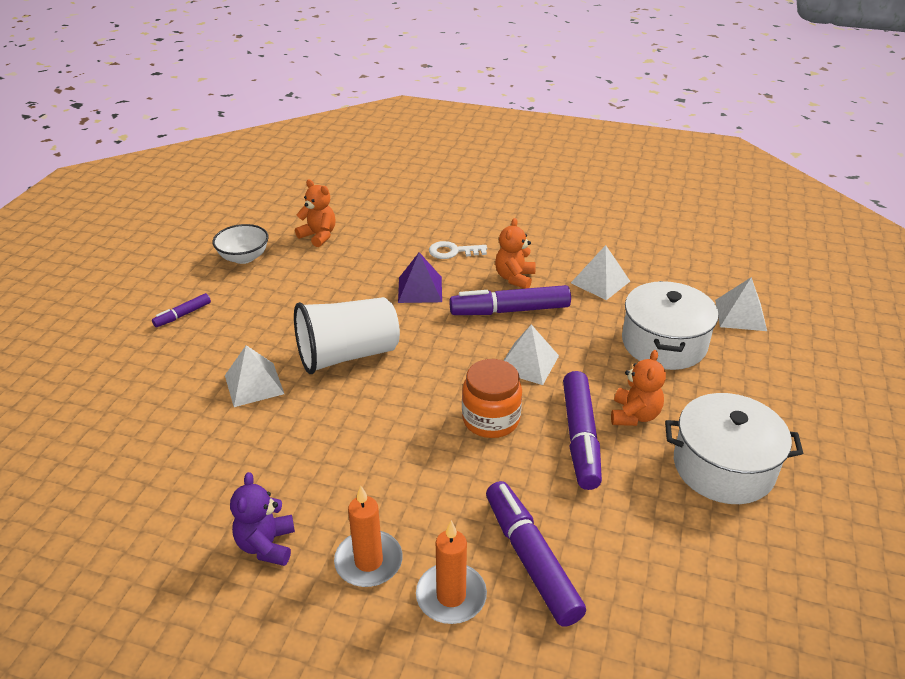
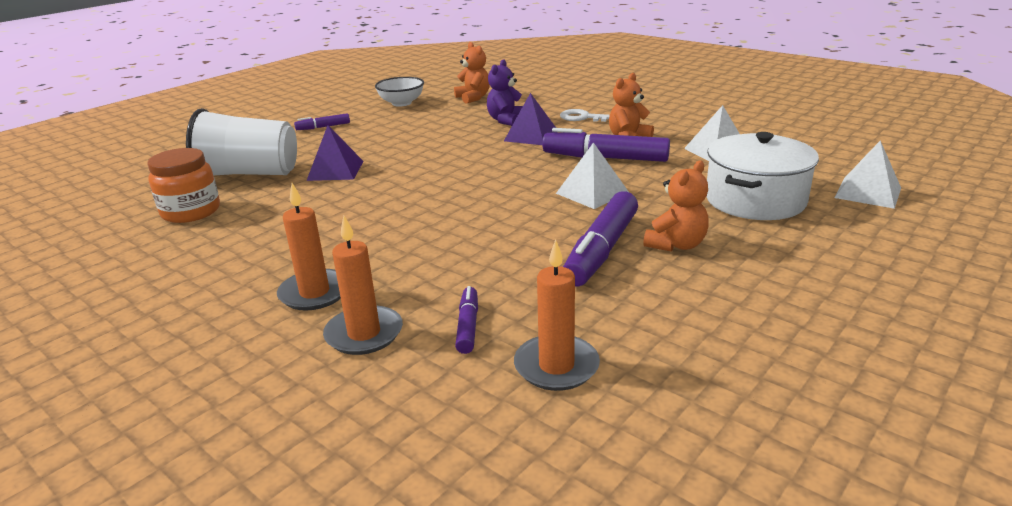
camera: 25 degrees right, 10 degrees down
(254, 384) = (335, 170): white pyramid -> purple pyramid
(266, 545) = (243, 264): purple teddy bear -> purple teddy bear (506, 120)
(348, 355) = (429, 165): white cup -> white cup (249, 174)
(491, 419) = (520, 223): orange jar -> orange jar (191, 212)
(531, 559) = (468, 326): purple marker -> purple marker, size x0.50
(626, 581) = (556, 366): none -> orange candle
(723, 467) = (753, 302): white pot -> none

